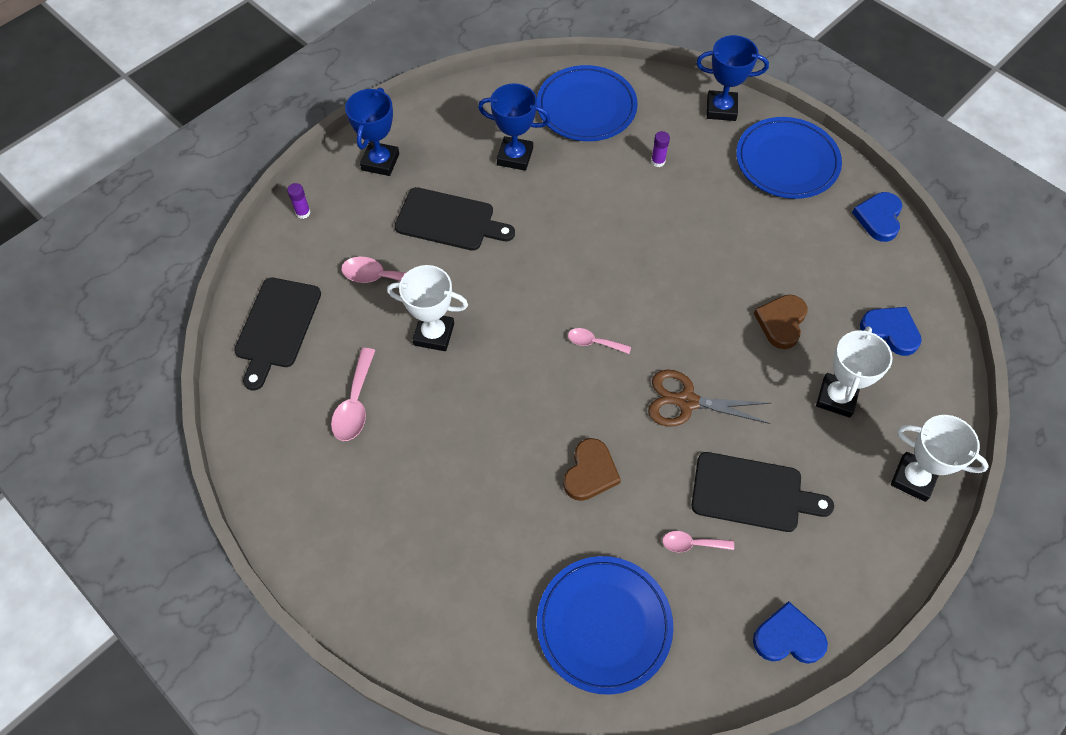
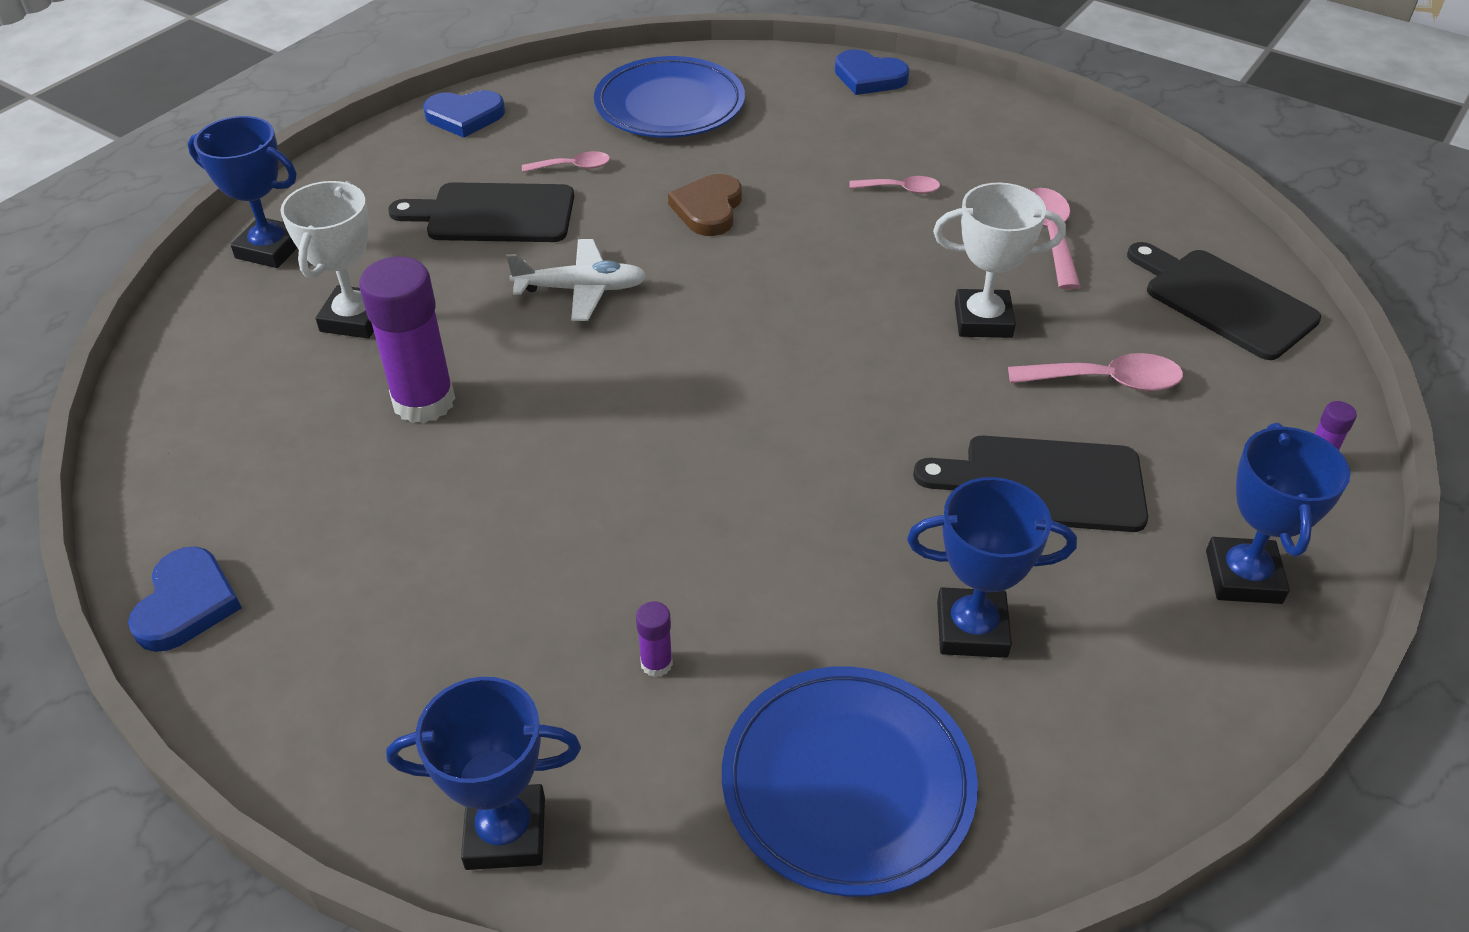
camera: 170 degrees right, 15 degrees down
(277, 327) = (1223, 301): black cutting board -> black cutting board turned 45 degrees counterclockwise
(594, 342) = (732, 339): pink spoon -> pink spoon (901, 189)
(687, 401) = (582, 289): brown scissors -> white plane
(781, 322) = (424, 401): brown heart -> purple glue stick
(787, 161) = (359, 706): blue plate -> none
(890, 331) = (237, 411): blue heart -> blue heart (869, 77)
(913, 478) = (270, 249): white trophy -> blue trophy

